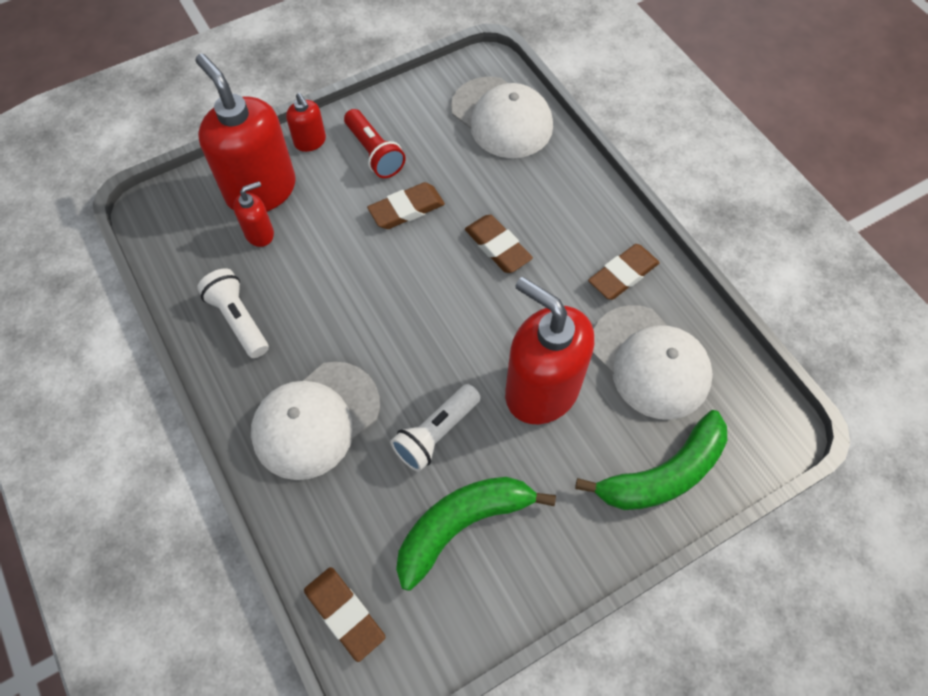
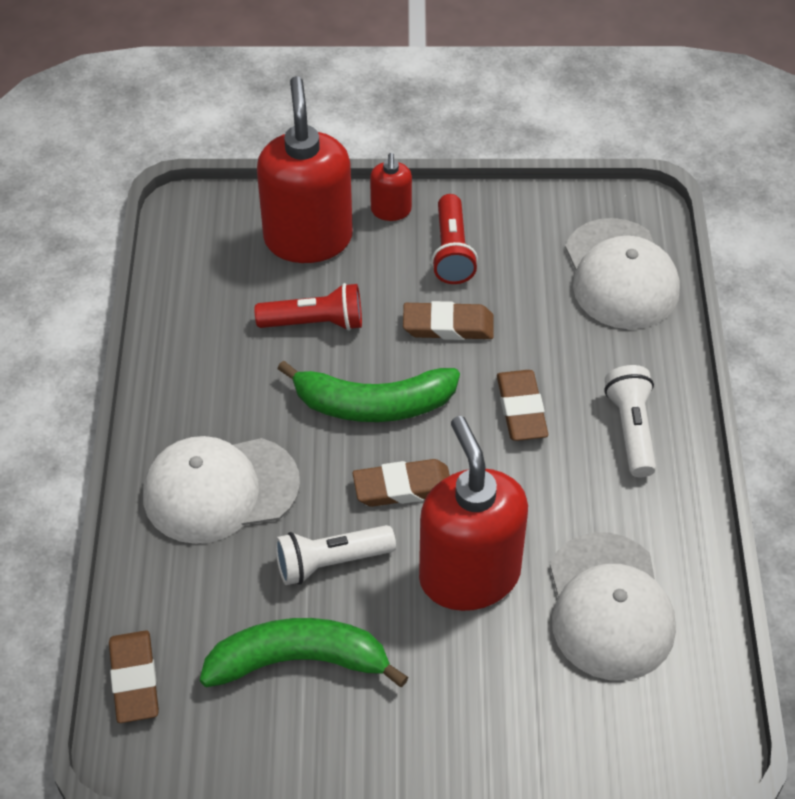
camera: 30 degrees right, 10 degrees down
(239, 319) = (206, 357): white flashlight -> white flashlight (631, 429)
(260, 233) = (279, 282): red soap dispenser -> none
(307, 252) = (315, 323): none -> red flashlight
(623, 275) = (643, 503): brown eraser -> brown eraser (403, 487)
(663, 474) = (543, 724): green banana -> green banana (373, 404)

